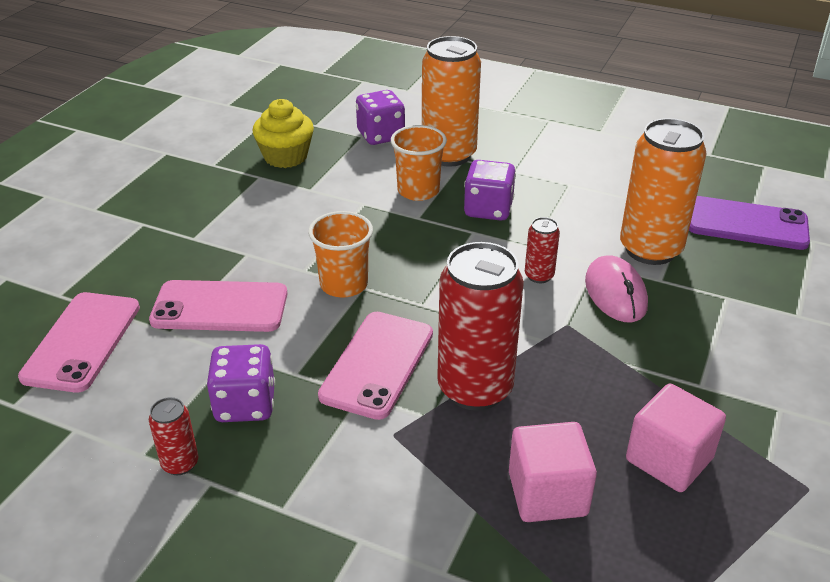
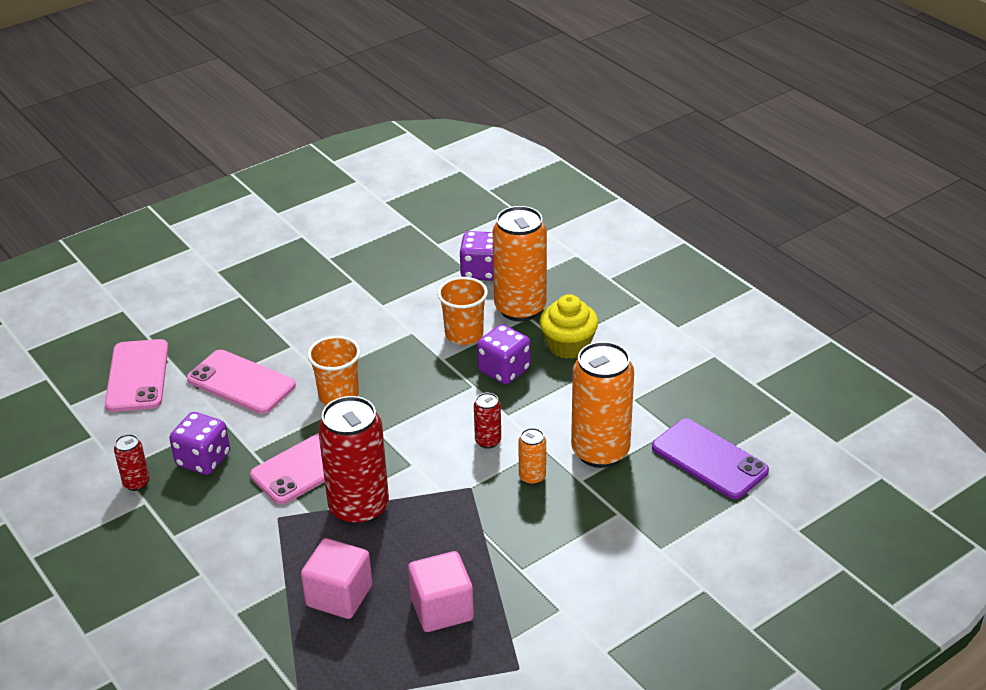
camera: 30 degrees right, 0 degrees up
(82, 341) = (137, 376): pink phone -> pink phone turned 45 degrees counterclockwise
(286, 157) = (388, 268): yellow cupcake -> yellow cupcake (568, 345)
(615, 293) = (532, 477): pink mouse -> orange can

